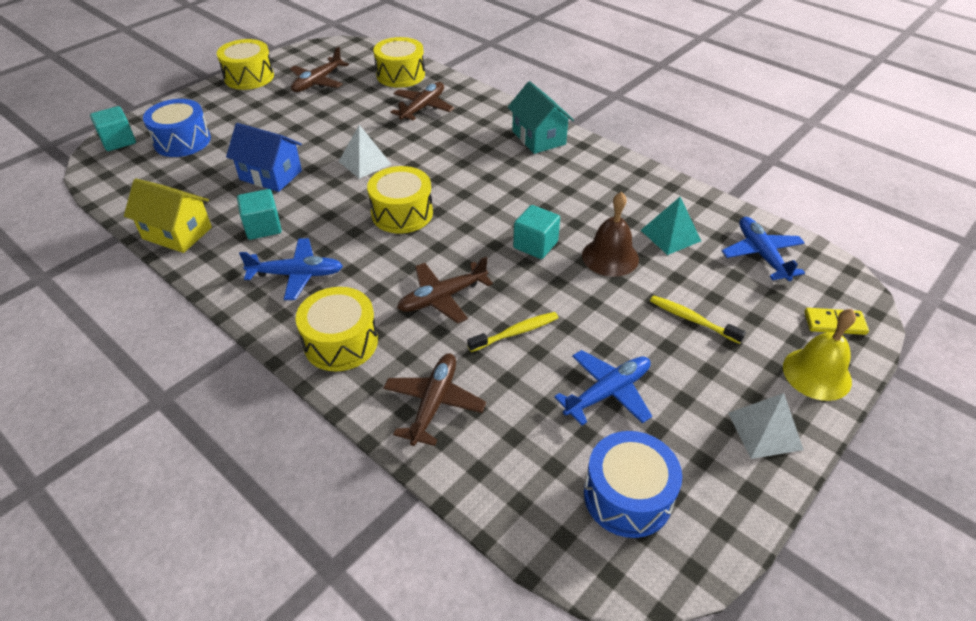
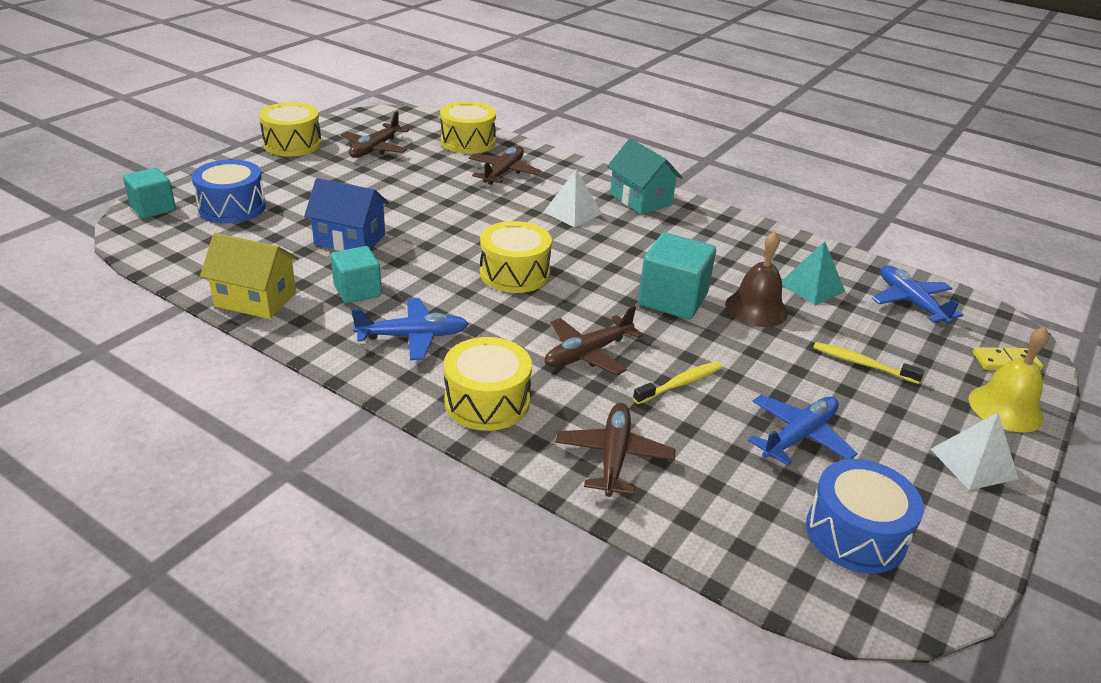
camera: 10 degrees left, 10 degrees down
(365, 162) = (455, 225): white pyramid -> white pyramid (572, 212)
(535, 245) = (672, 300): turquoise cube -> turquoise cube, size x1.51

